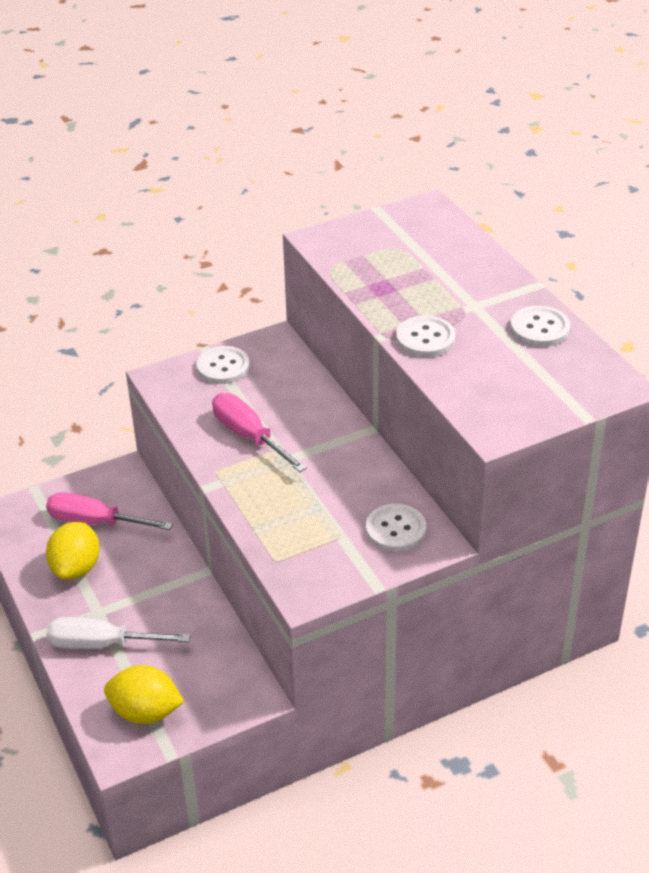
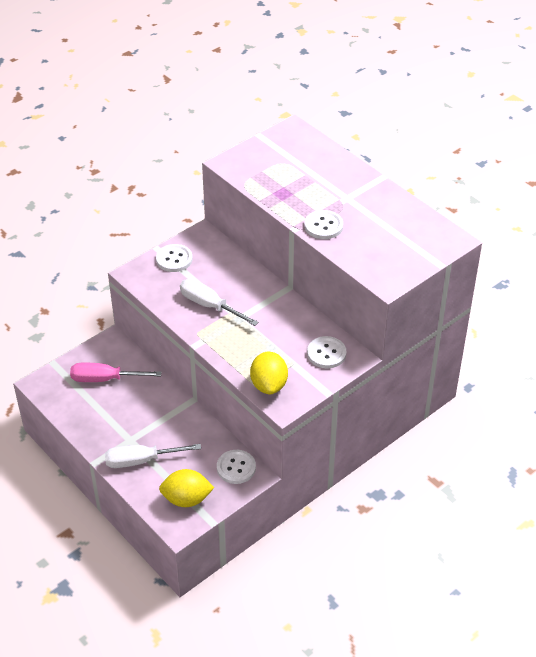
camera: 15 degrees left, 5 degrees up
(76, 568) = (104, 413): yellow lemon -> yellow lemon (269, 385)
(249, 436) = (210, 306): pink screwdriver -> white screwdriver
(539, 328) = (393, 208): white button -> white button (236, 468)

